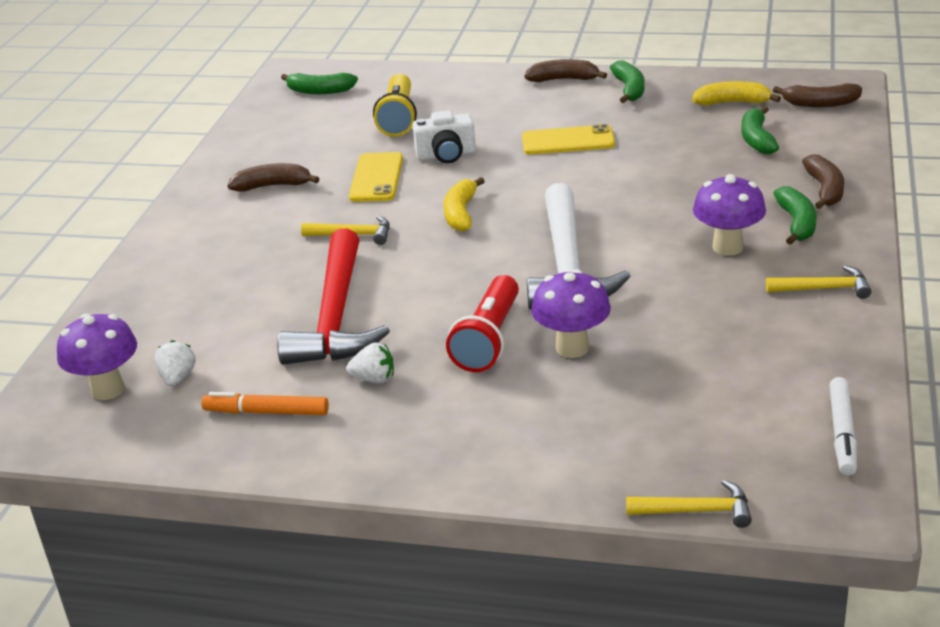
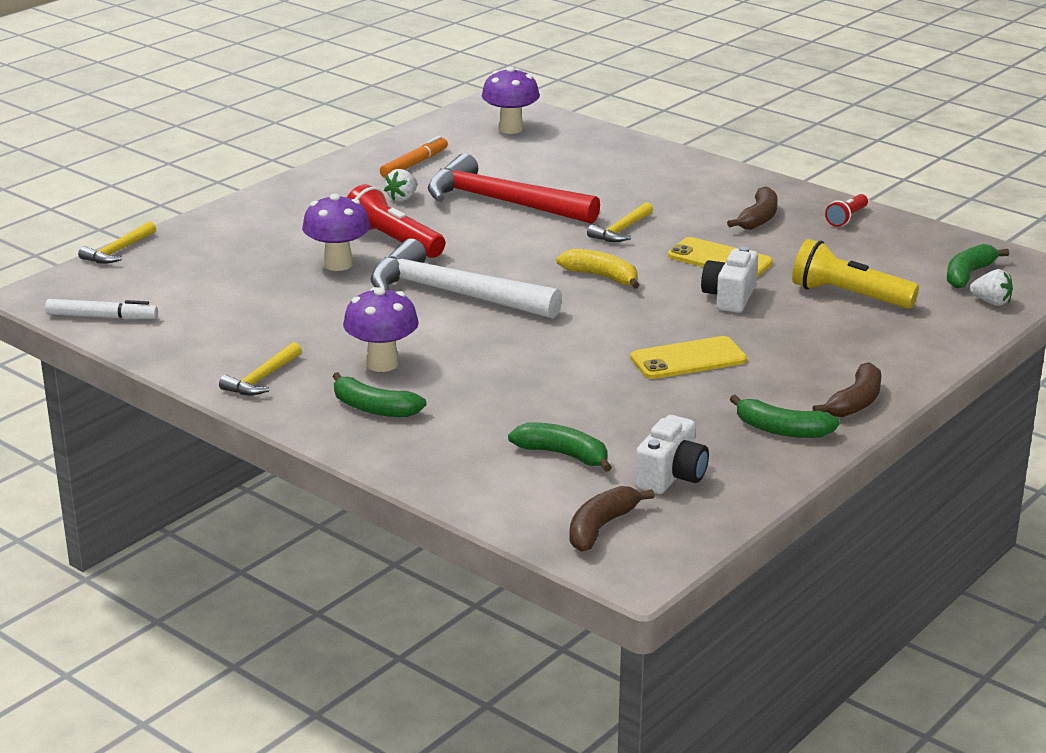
camera: 115 degrees right, 5 degrees down
(177, 378) = (494, 147): white strawberry -> white strawberry (991, 302)
(243, 153) = (846, 218): none -> red flashlight
(568, 141) = (688, 359): yellow phone -> yellow phone turned 45 degrees clockwise
(732, 102) = (671, 476): yellow banana -> white camera
(825, 190) = (411, 446): brown banana -> none
(842, 433) = (102, 317): white marker -> white marker turned 150 degrees clockwise

